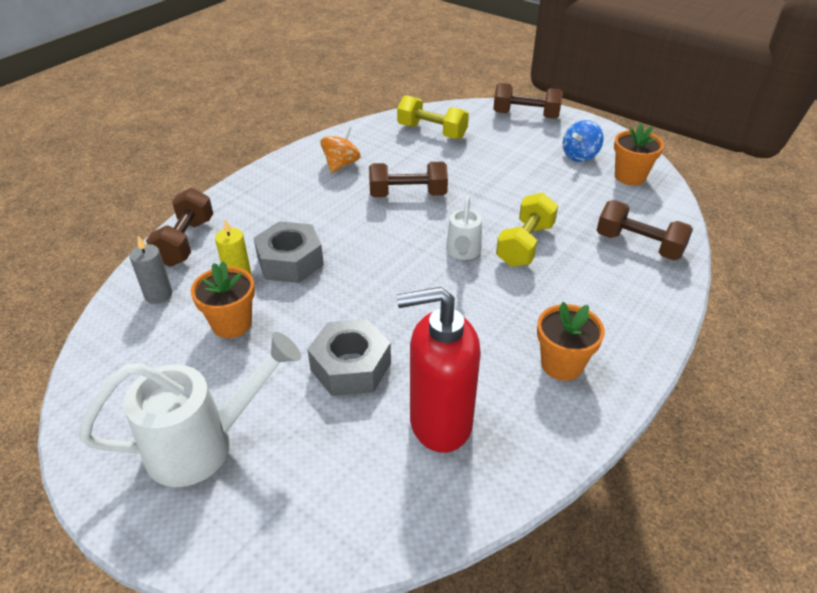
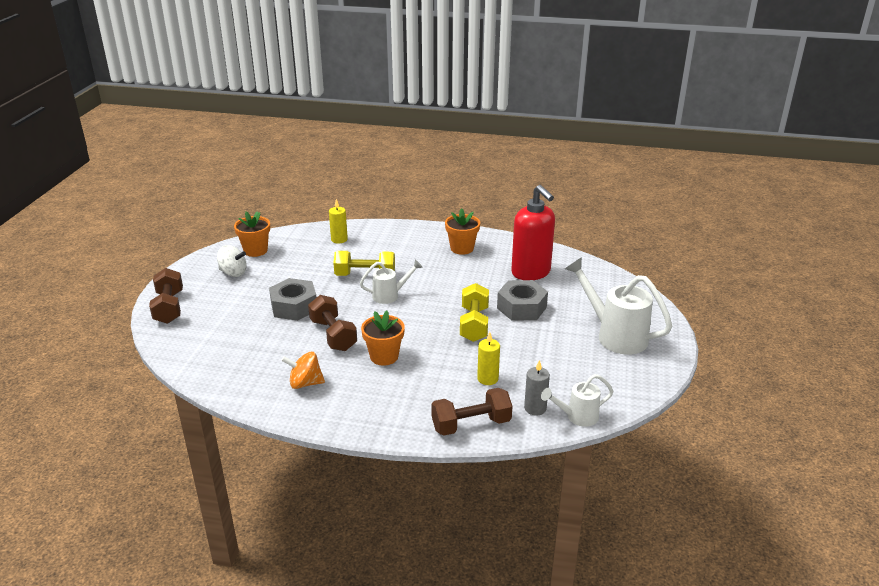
camera: 115 degrees left, 10 degrees down
(111, 321) = (577, 417): none -> white watering can
(232, 324) = (530, 362): orange flower pot -> orange flower pot (384, 356)
(290, 261) = (452, 362): grey nut -> grey nut (294, 306)
(432, 132) = (221, 349): yellow dumbbell -> yellow dumbbell (474, 324)
(580, 155) = (233, 273): blue spinning top -> white spinning top
(639, 245) = (339, 239): brown dumbbell -> yellow candle

